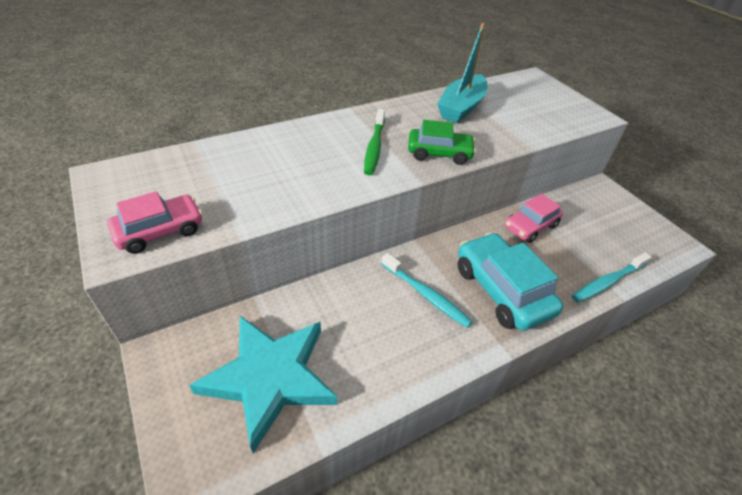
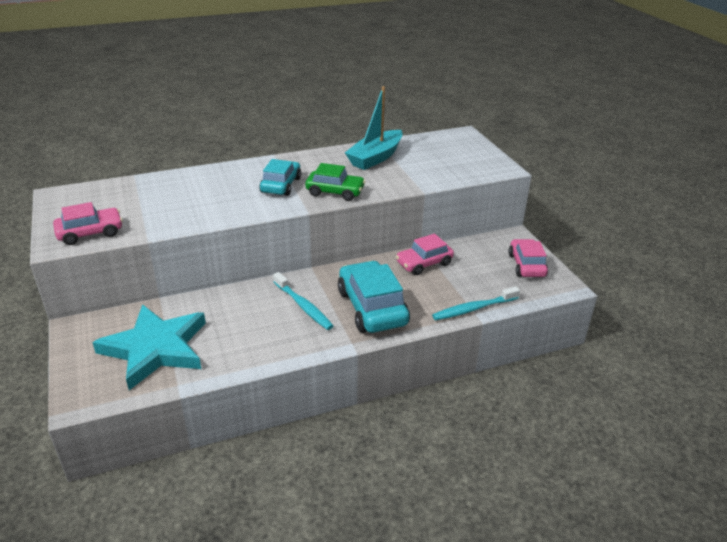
camera: 10 degrees right, 10 degrees down
(374, 147) = (281, 185): green toothbrush -> turquoise car
(631, 221) = (526, 265): none -> pink car

